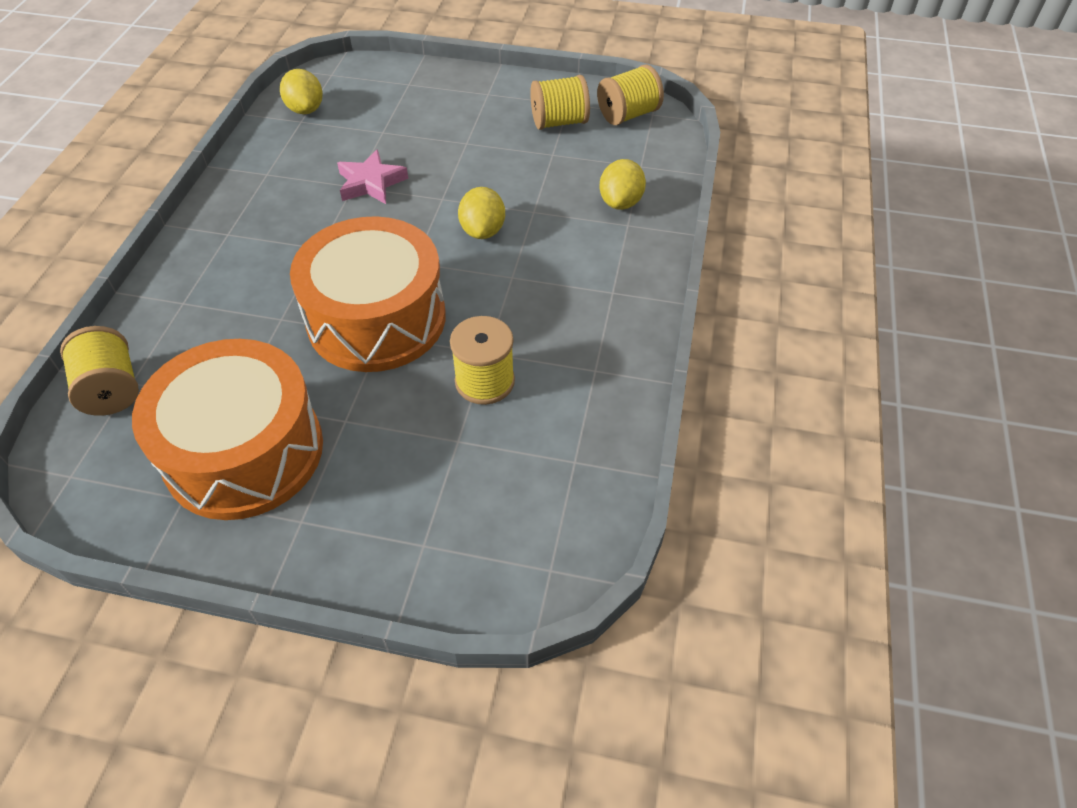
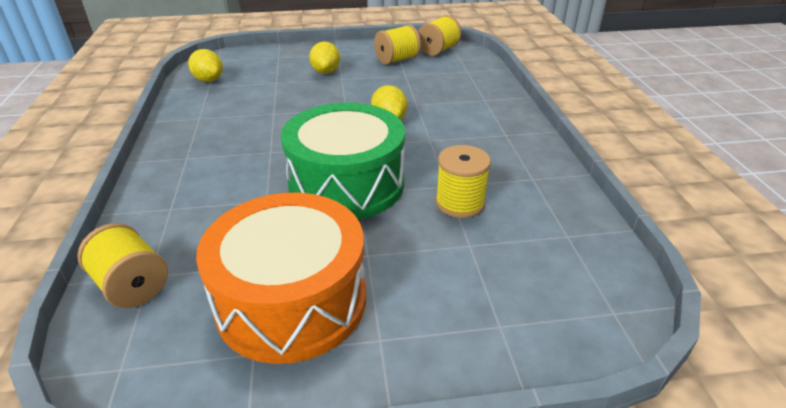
camera: 20 degrees left, 15 degrees down
(371, 183) = (286, 109): pink star -> none
(376, 319) = (346, 184): orange drum -> green drum
(620, 202) = (470, 90): yellow lemon -> yellow lemon (326, 72)

